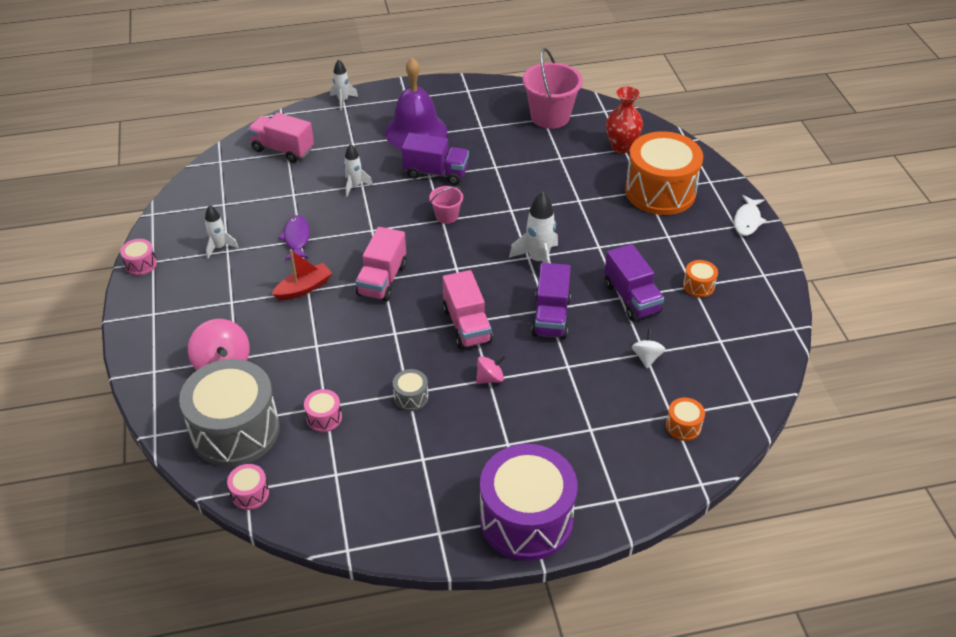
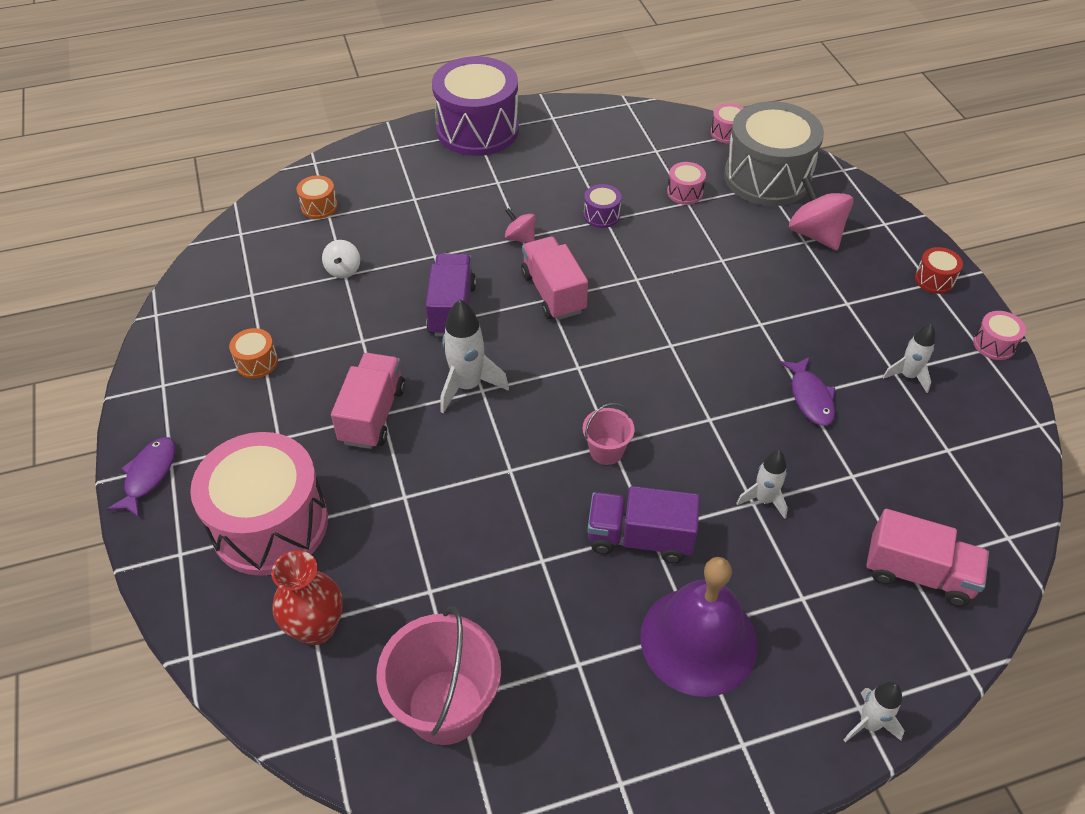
camera: 175 degrees right, 5 degrees up
(148, 316) = (934, 279): none -> red drum
(304, 288) = (766, 326): red boat -> none
(382, 280) = (671, 344): pink truck -> pink truck (372, 414)
(411, 397) = (601, 215): grey drum -> purple drum
(490, 378) = (520, 238): pink spinning top -> pink spinning top turned 75 degrees clockwise
(631, 298) = (348, 340): purple truck -> none
(660, 191) = (270, 524): orange drum -> pink drum
(747, 220) = (149, 475): white fish -> purple fish

